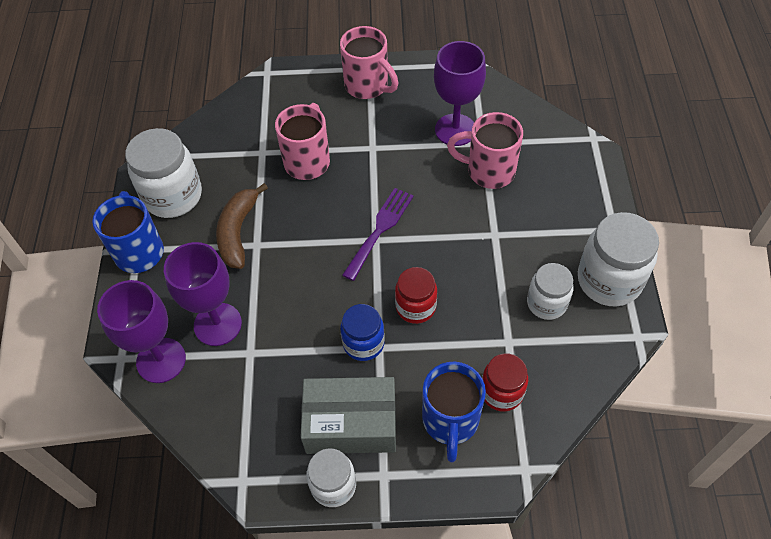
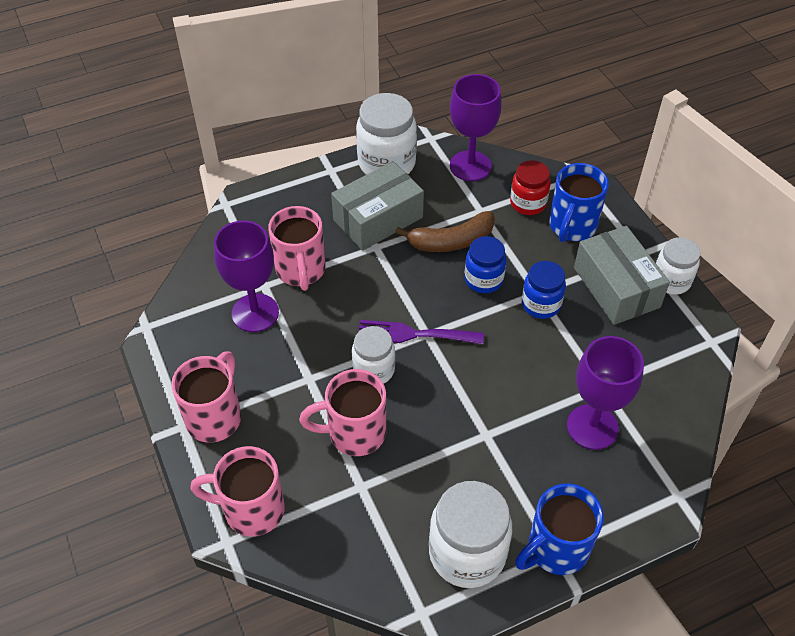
camera: 115 degrees left, 5 degrees down
(161, 360) = (657, 457): purple goblet -> purple goblet (470, 166)
(238, 232) = (480, 459): brown banana -> brown banana (451, 241)
(282, 89) = (251, 509): none -> pink mug
(415, 307) = (483, 279): red jar -> blue jar
(450, 421) = (572, 226): blue mug -> blue mug turned 135 degrees clockwise
(531, 247) = (378, 218): none -> grey box
(546, 303) = (430, 196): white jar -> white jar (374, 370)

